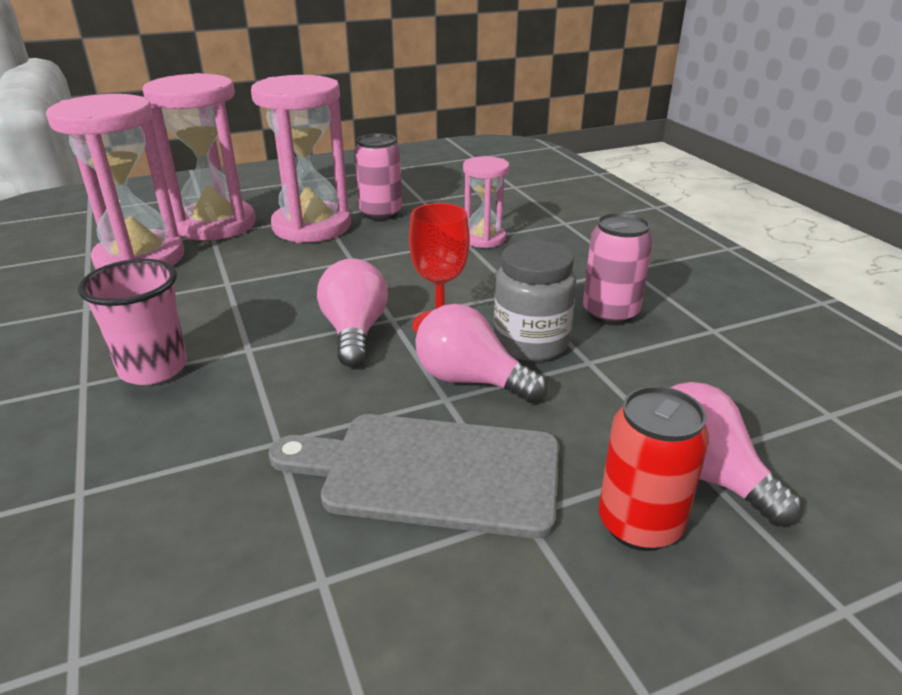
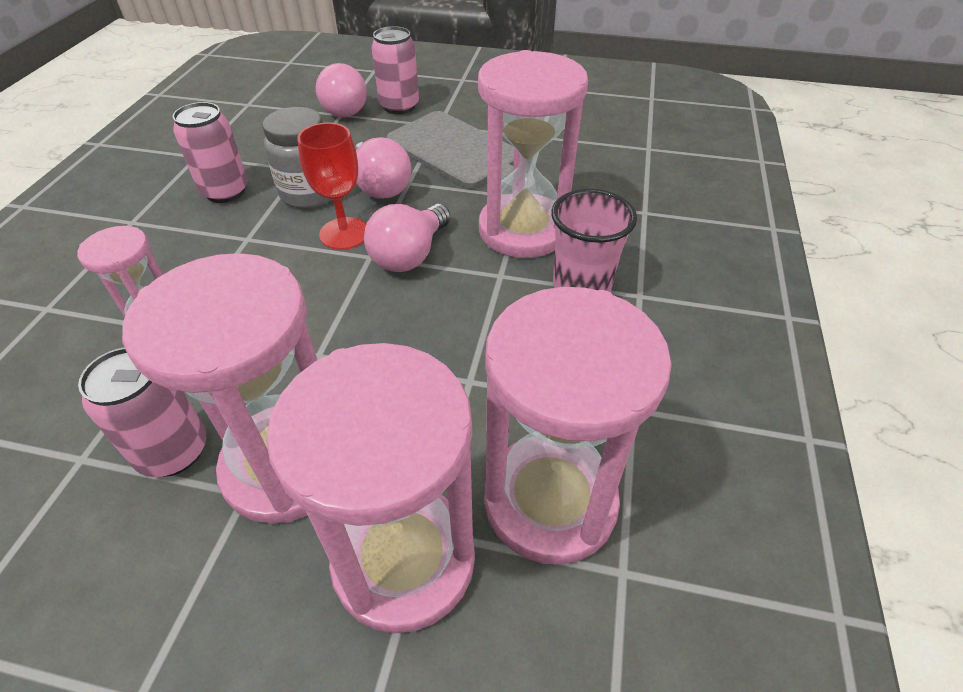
camera: 145 degrees left, 15 degrees up
(251, 398) = (523, 230): none -> pink hourglass
(639, 524) = (399, 106): red can -> pink can

